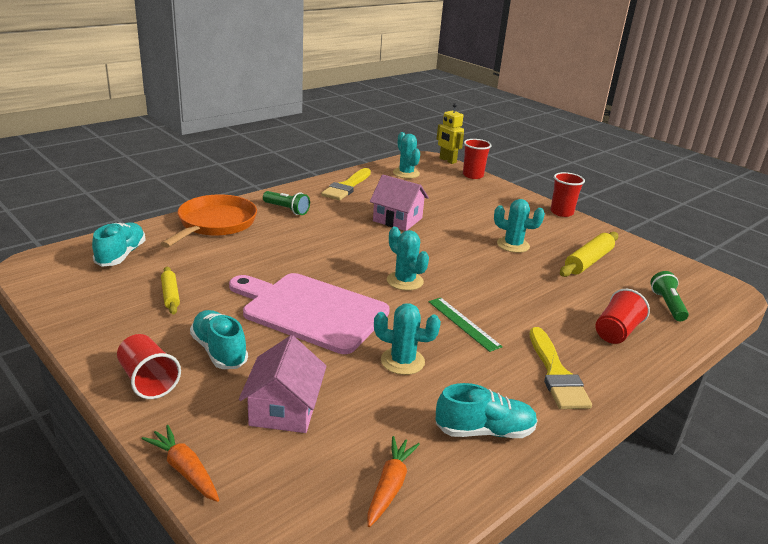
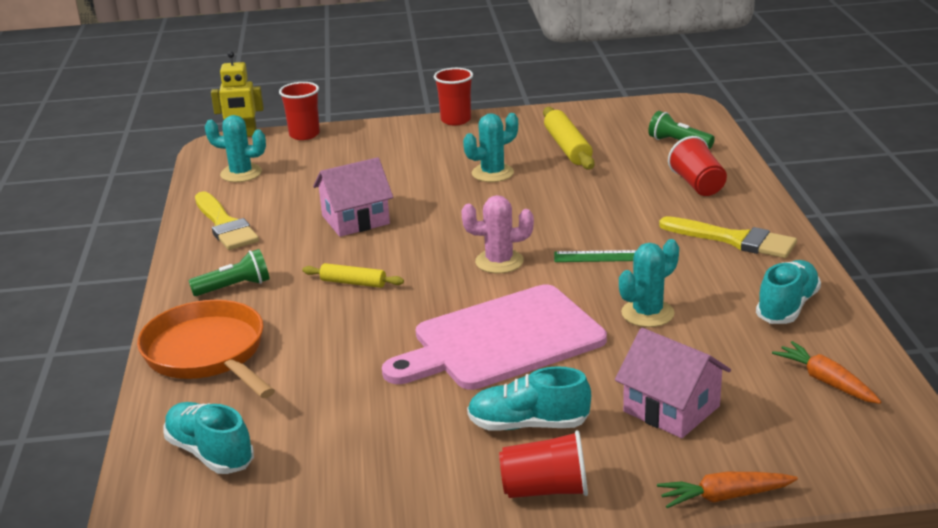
camera: 50 degrees left, 0 degrees up
(170, 295) = (365, 433): yellow rolling pin -> yellow rolling pin (353, 282)
(405, 281) = (499, 262): turquoise cactus -> pink cactus

